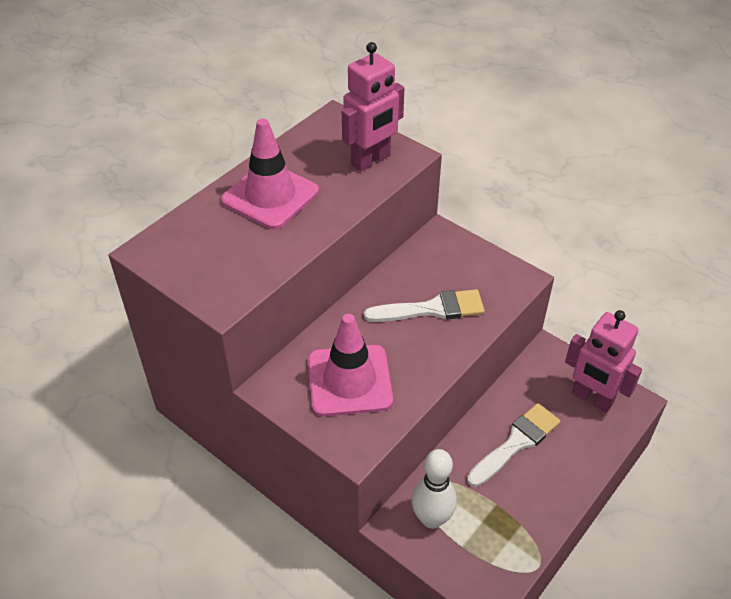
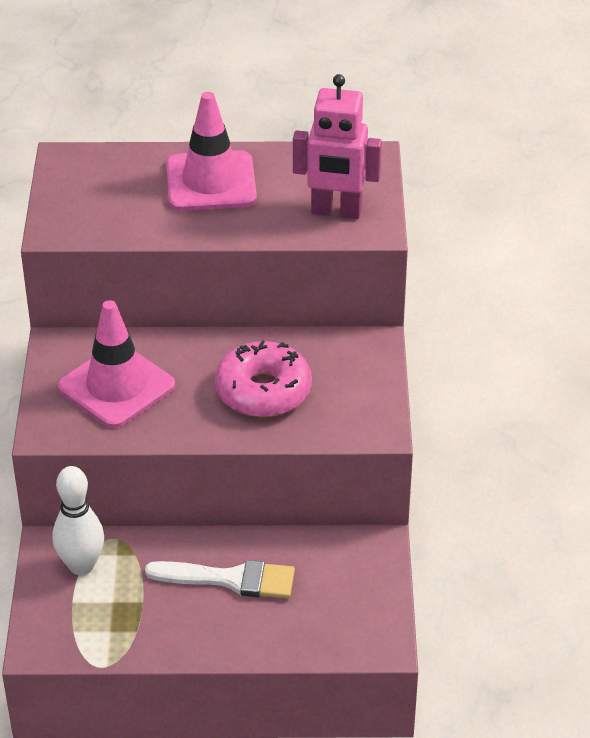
camera: 50 degrees right, 5 degrees down
(432, 309) = (263, 391): white brush -> pink donut
(592, 399) = (350, 609): pink robot -> none

